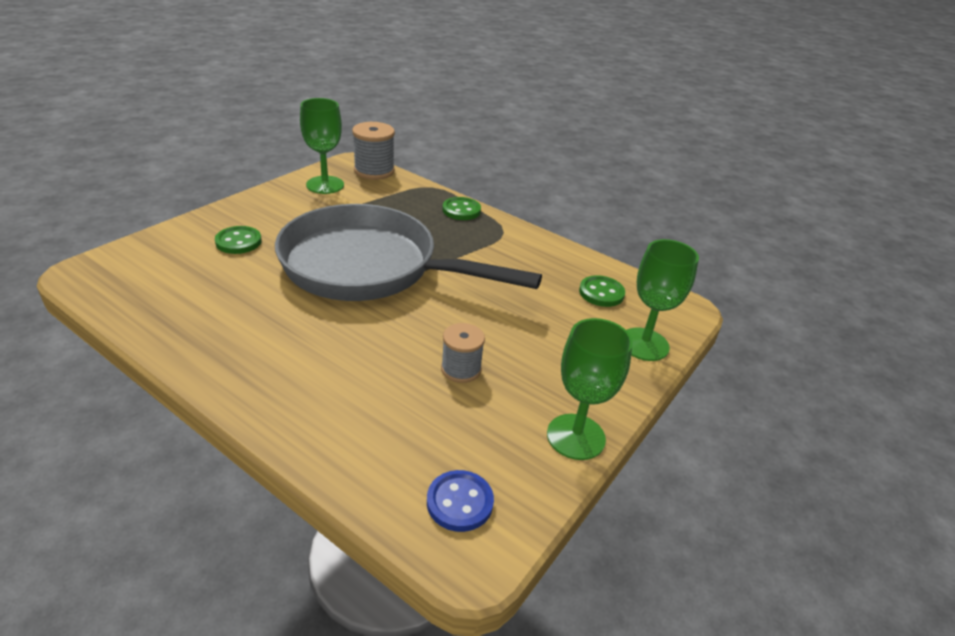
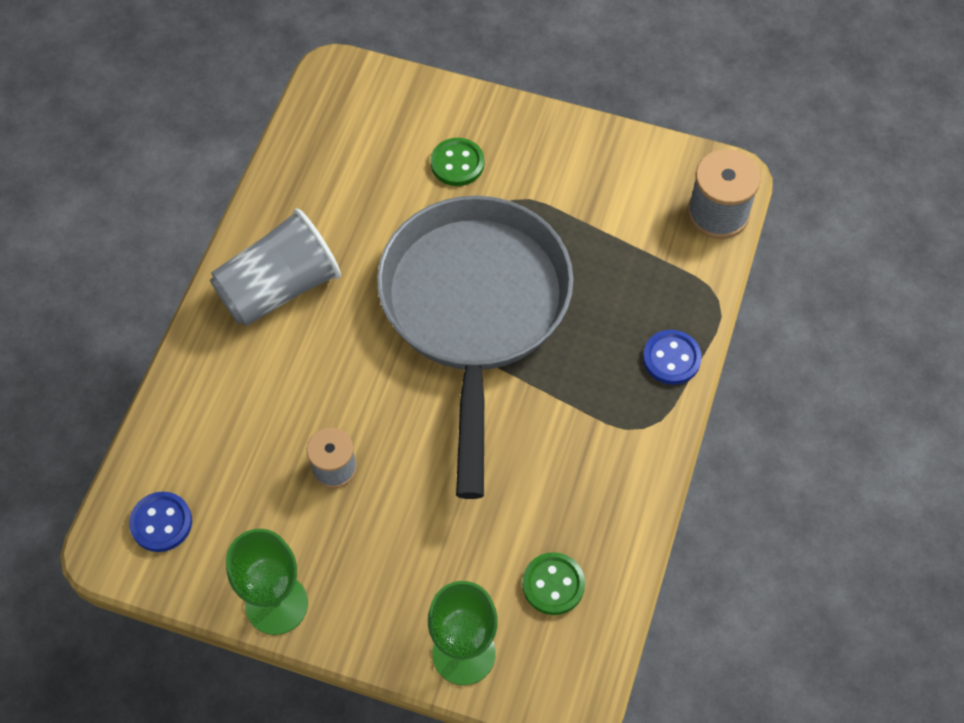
camera: 75 degrees right, 25 degrees up
(263, 356) = (279, 288): none -> grey cup
(325, 185) = (640, 178): green goblet -> none
(461, 210) = (671, 358): green button -> blue button

